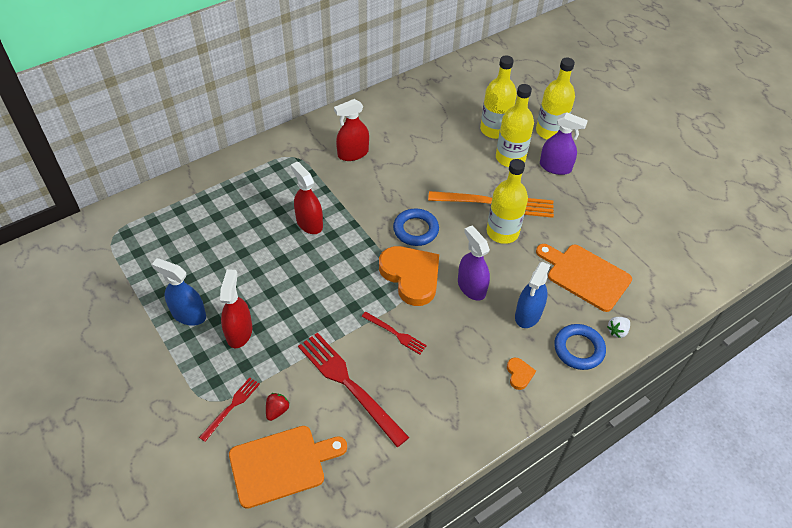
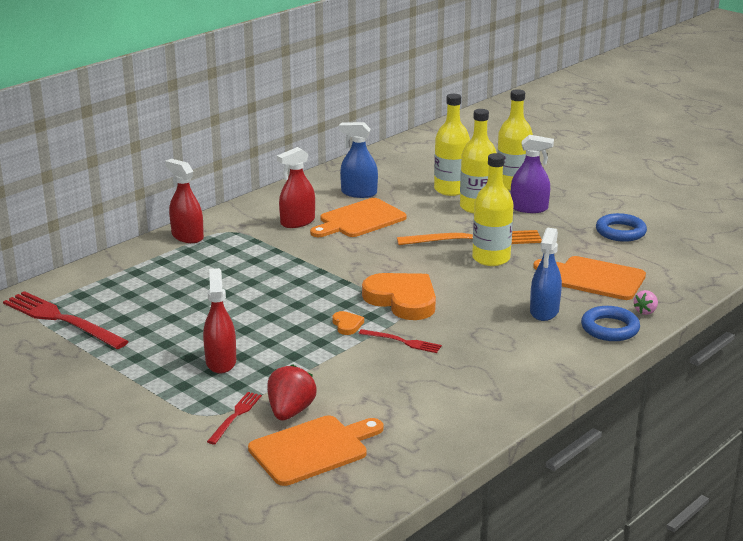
camera: 10 degrees left, 25 degrees down
(188, 314) = (154, 356): blue spray bottle -> blue spray bottle (359, 193)
(277, 410) = (290, 412): red strawberry -> red strawberry, size x1.79
(309, 223) = (269, 276): red spray bottle -> red spray bottle (187, 236)
(349, 385) = (365, 383): red fork -> red fork (61, 320)
(405, 159) = (359, 220): none -> orange cutting board
(415, 230) = (393, 267): blue ring -> blue ring (620, 232)
(471, 287) = (473, 300): purple spray bottle -> none
(519, 374) = (553, 353): orange heart -> orange heart (347, 325)
(617, 331) = (645, 311): white strawberry -> pink strawberry

